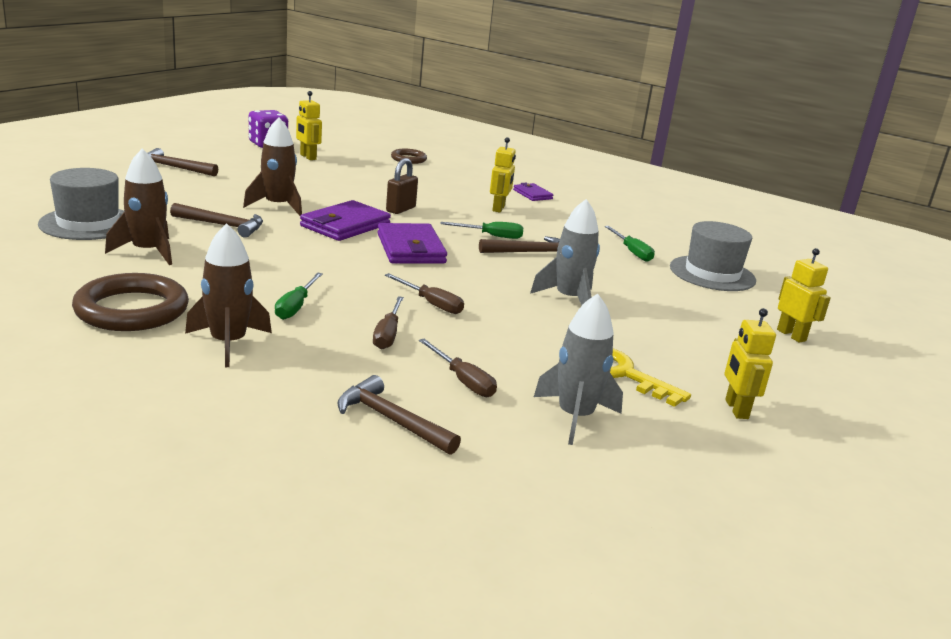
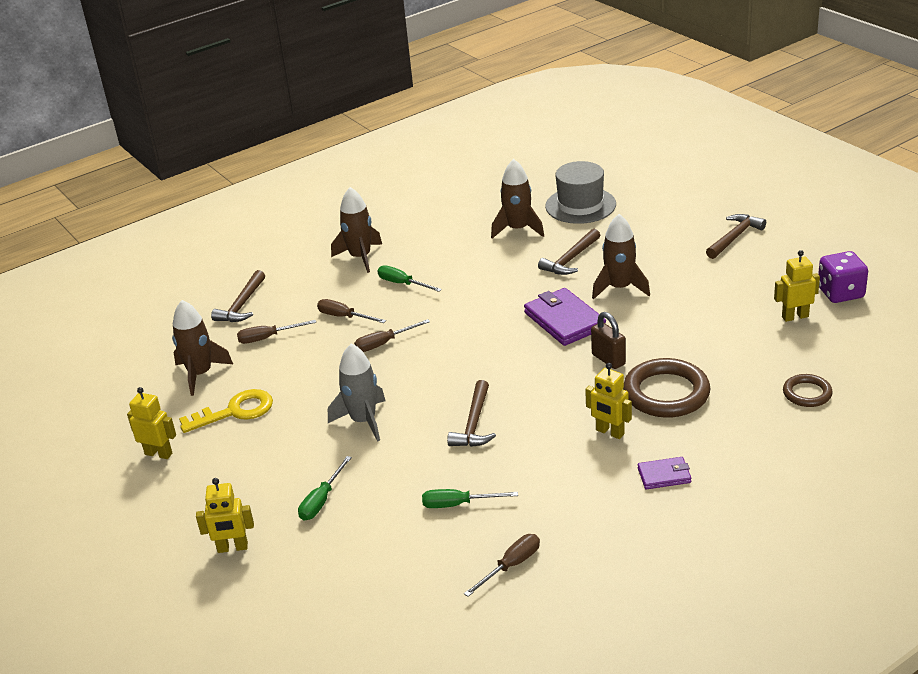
camera: 120 degrees right, 10 degrees up
(132, 310) = (421, 226): brown ring -> brown ring (666, 393)
(391, 420) = (242, 305): brown hammer -> brown hammer turned 135 degrees clockwise
(411, 248) = (499, 350): purple wallet -> none
(491, 236) = (523, 407): green screwdriver -> green screwdriver (322, 500)
(575, 417) = (200, 374): grey rocket -> brown rocket
(670, 233) = (511, 566): none -> brown screwdriver
(712, 273) = (382, 552): grey hat -> none

